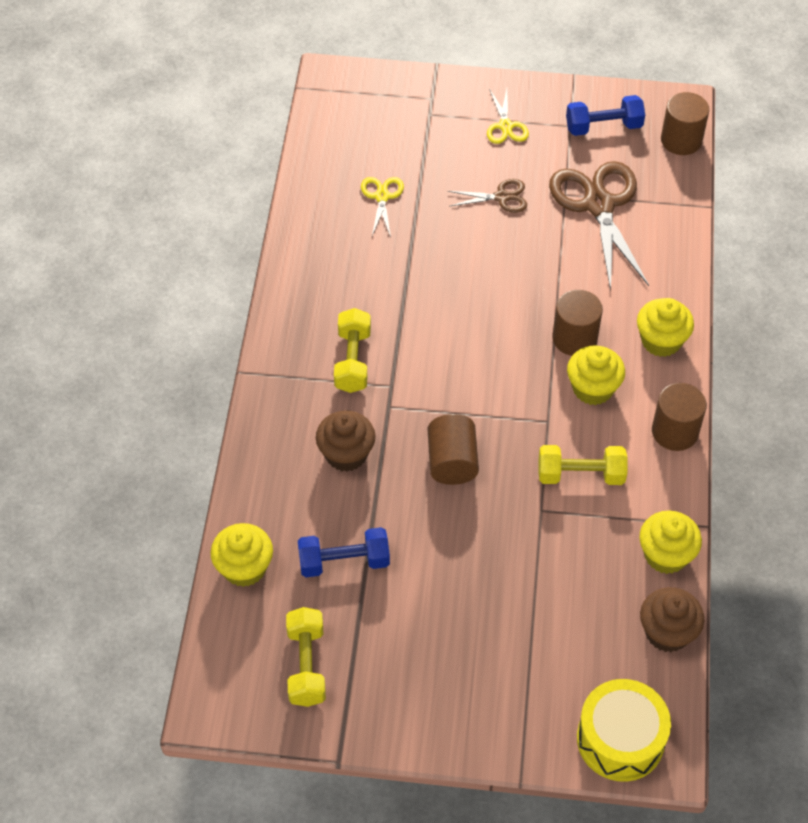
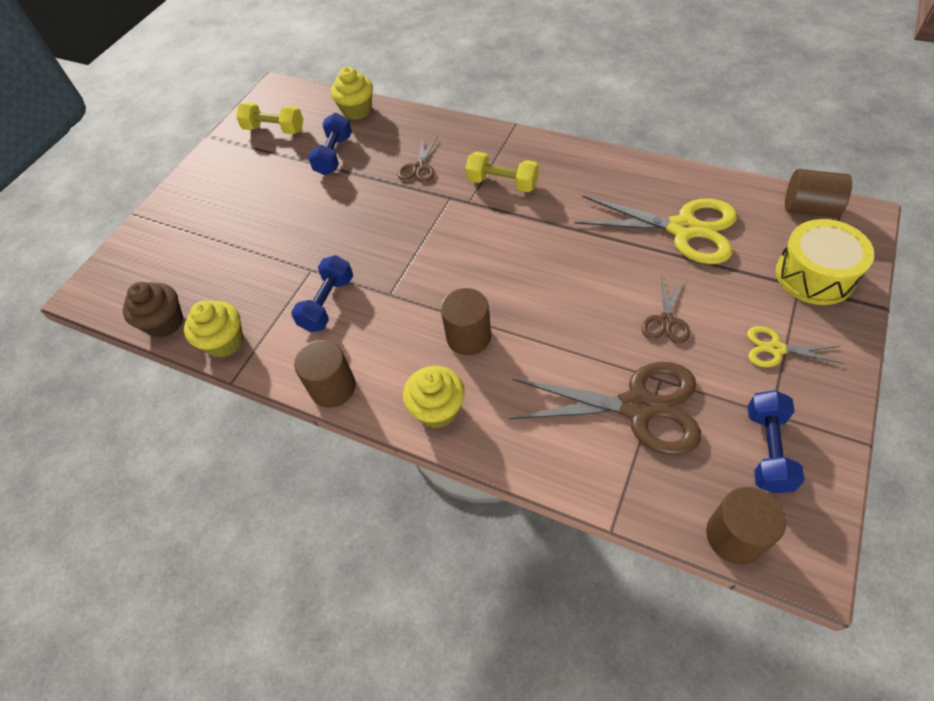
camera: 115 degrees right, 0 degrees up
(346, 454) = (418, 168): brown cupcake -> brown scissors
(382, 196) = (683, 229): yellow scissors -> yellow scissors, size x2.04
(452, 462) = (382, 225): brown cylinder -> brown cylinder (809, 208)
(580, 475) = (327, 303): yellow dumbbell -> blue dumbbell
(593, 388) = (407, 336): yellow cupcake -> none
(620, 739) = (115, 271): yellow drum -> yellow drum (814, 275)

